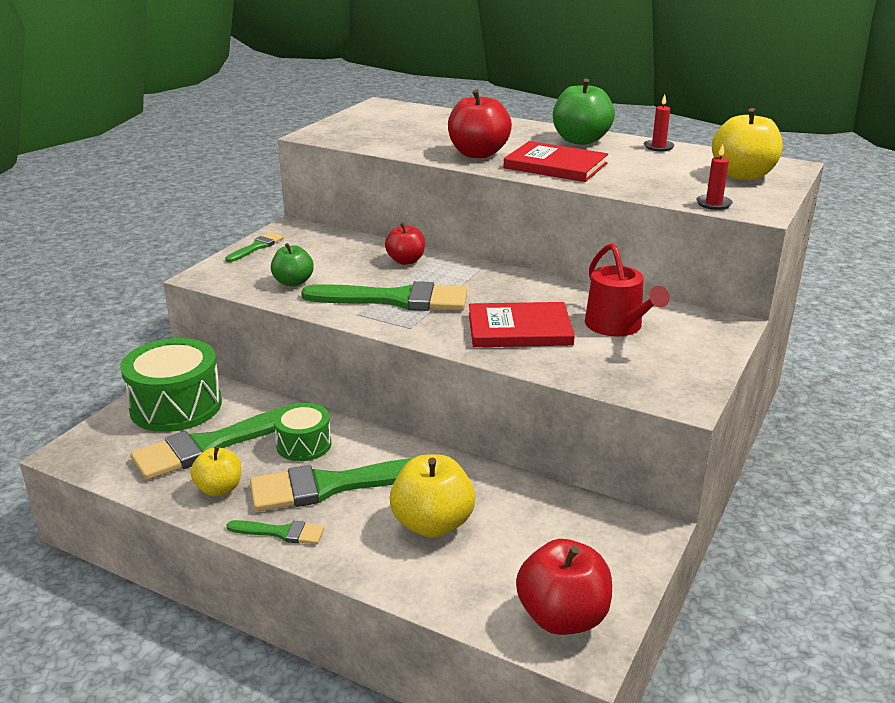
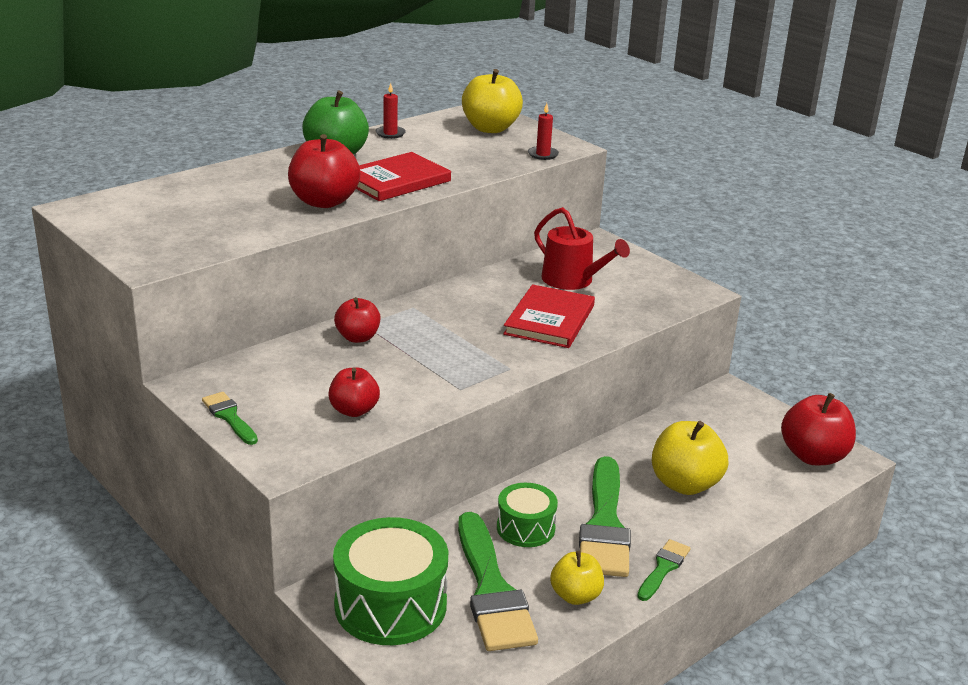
camera: 70 degrees left, 0 degrees up
(293, 282) = (354, 410): green apple -> red apple
(396, 299) = (445, 362): green brush -> none
(617, 326) = (572, 280): red watering can -> red watering can turned 45 degrees clockwise

